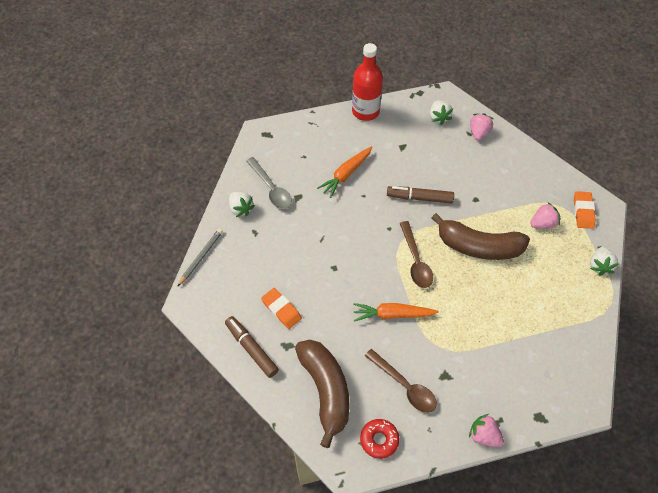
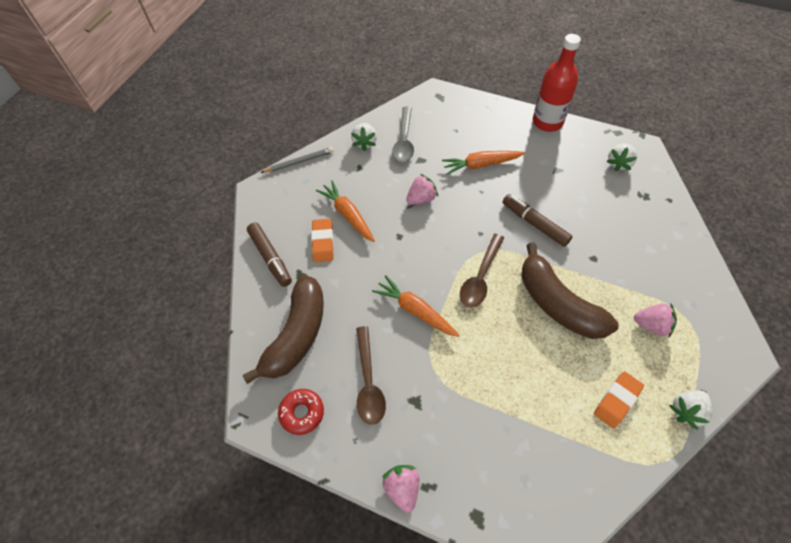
camera: 40 degrees right, 0 degrees up
(251, 349) = (270, 258): brown marker -> brown marker turned 150 degrees clockwise
(281, 276) = (348, 215): none -> orange carrot
(478, 132) = (651, 199): pink strawberry -> pink strawberry (421, 199)
(583, 212) = (713, 343): orange eraser -> orange eraser (617, 401)

